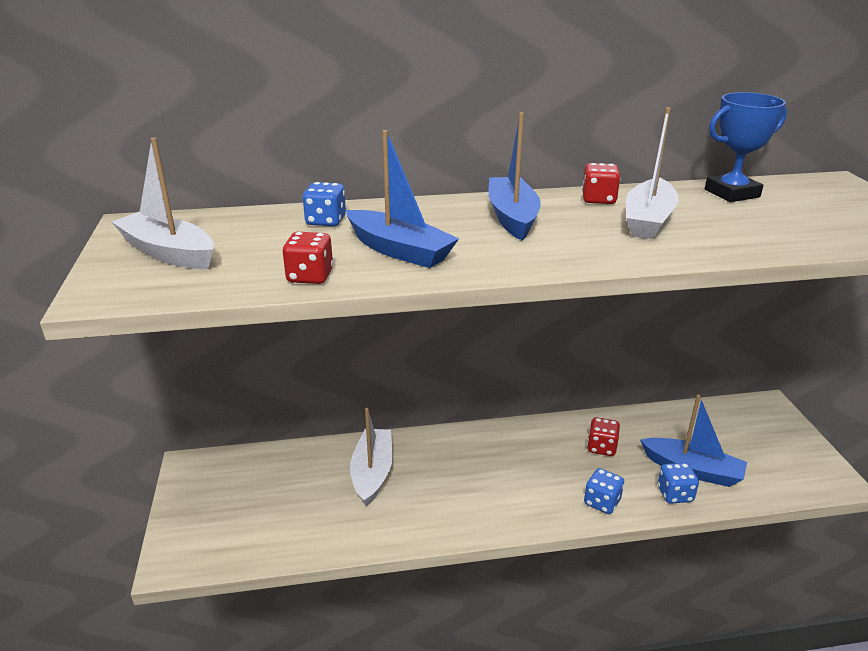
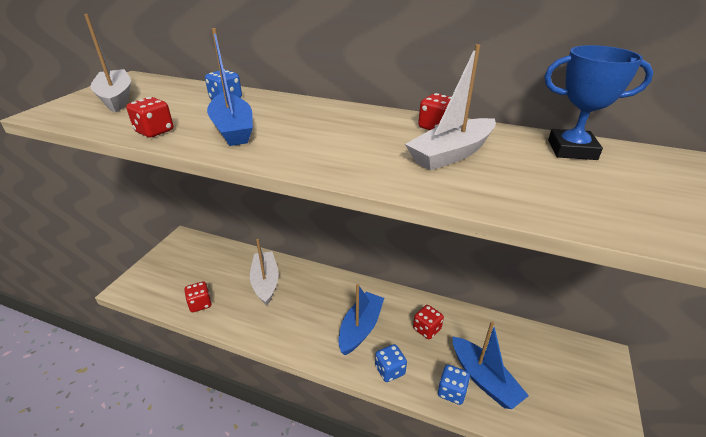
camera: 30 degrees right, 5 degrees up
(310, 533) = (200, 304): none -> red dice
(372, 473) = (265, 282): white boat -> white boat turned 45 degrees counterclockwise
(512, 217) = (346, 125): blue boat -> blue boat (360, 328)

